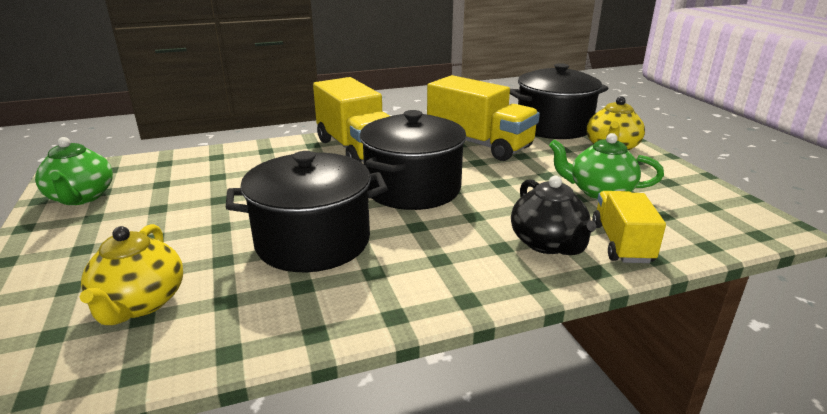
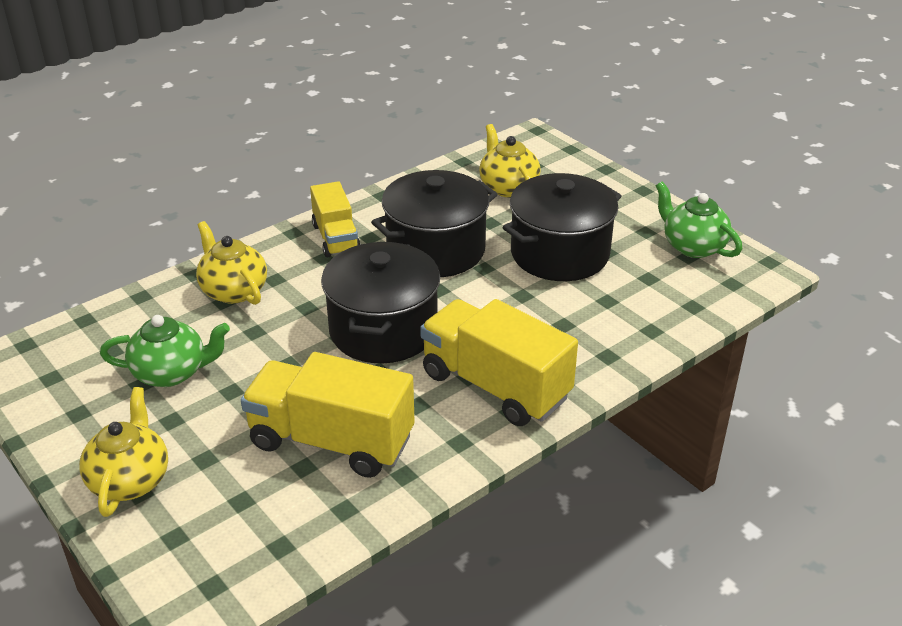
camera: 160 degrees right, 10 degrees up
(548, 243) = (233, 290): black teapot -> yellow teapot
(553, 127) = (216, 531): black pot -> black pot (559, 253)
(621, 243) = (166, 305): yellow truck -> yellow truck (335, 238)

